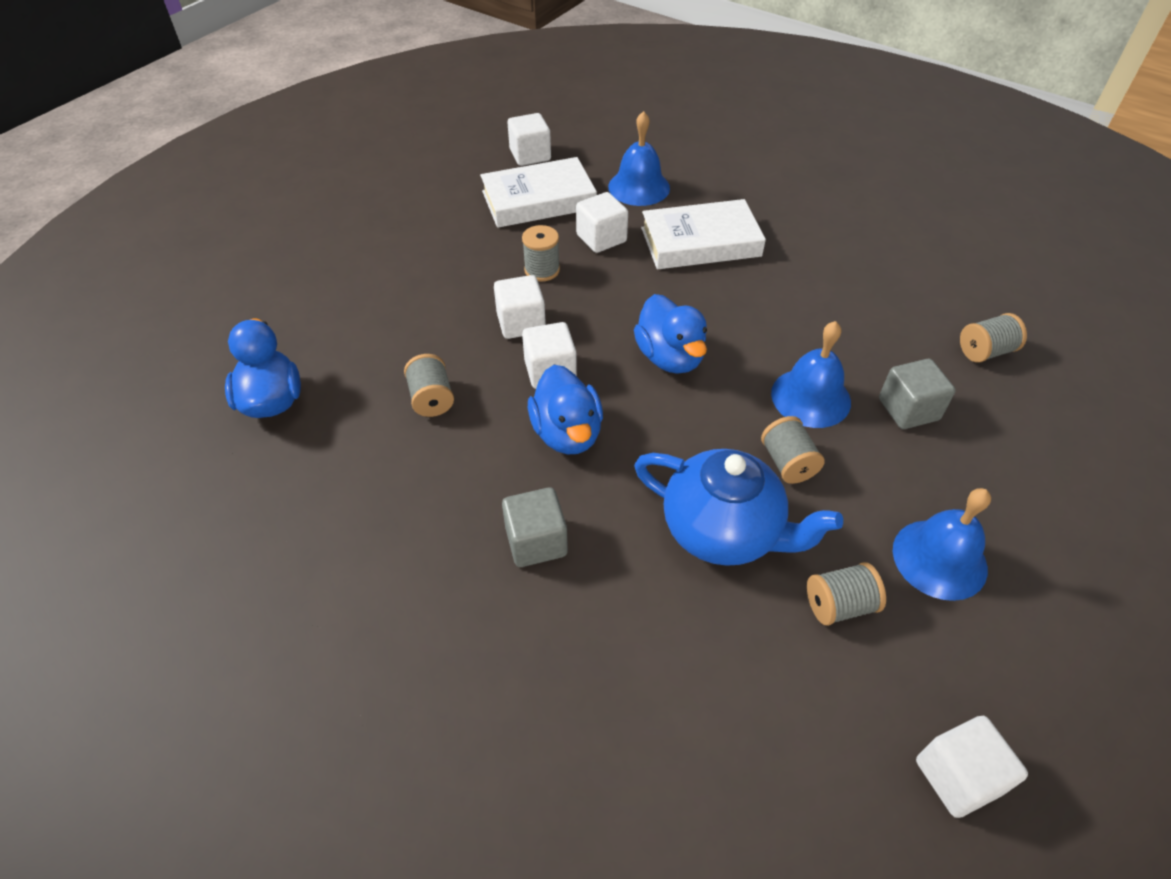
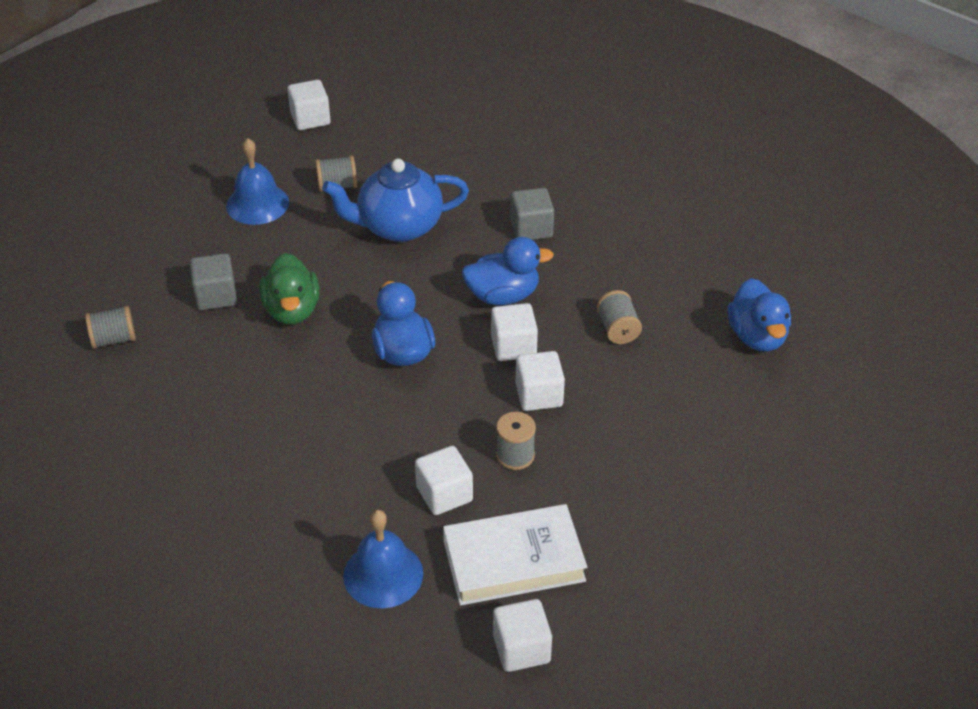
camera: 175 degrees left, 5 degrees down
(567, 433) = (503, 295): blue duck -> blue duck turned 90 degrees clockwise
(700, 242) = (332, 481): white book -> none
(723, 531) = (398, 226): blue teapot -> blue teapot turned 45 degrees counterclockwise
(788, 463) = (334, 264): grey spool -> none
(810, 397) = (292, 310): blue bell -> green duck

